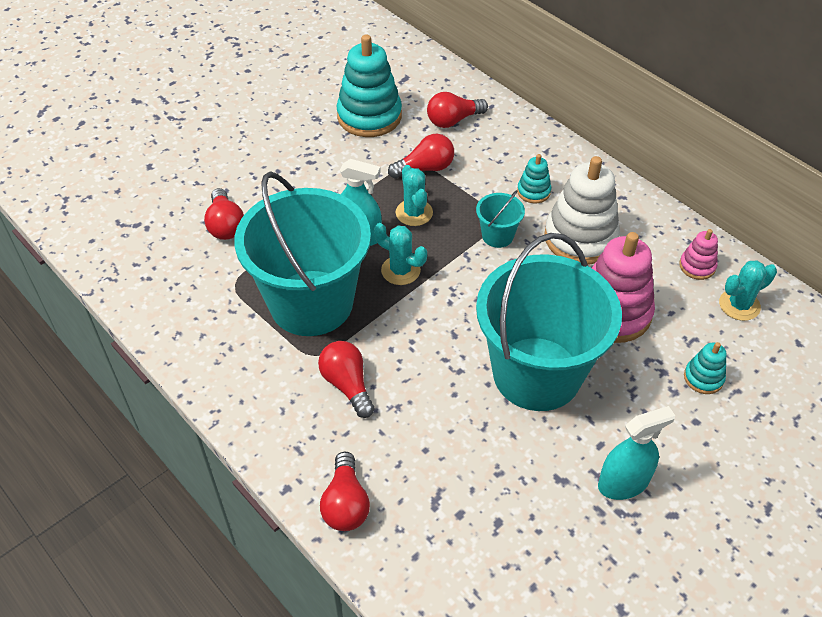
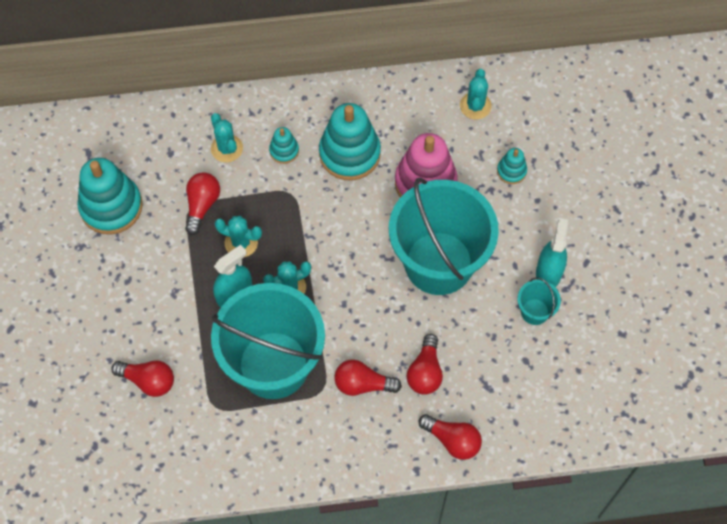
camera: 55 degrees left, 15 degrees up
(453, 120) = (166, 151): red light bulb -> red light bulb (425, 372)
(495, 154) = (227, 148): none -> turquoise cactus
(497, 236) = (306, 203): turquoise bucket -> turquoise bucket (534, 311)
(580, 238) = (349, 154): white stacking toy -> turquoise stacking toy
(697, 266) = (427, 104): pink stacking toy -> none

